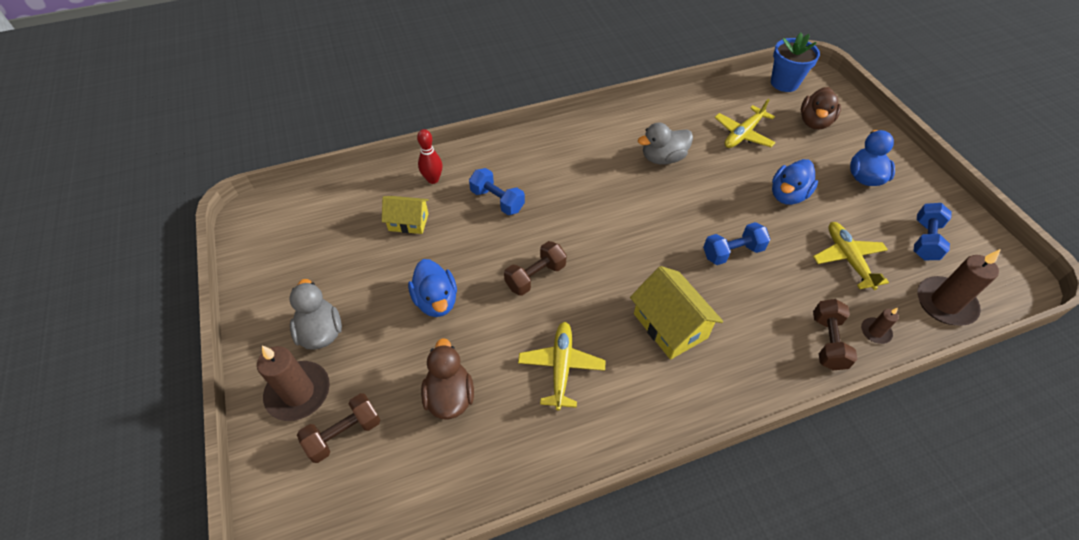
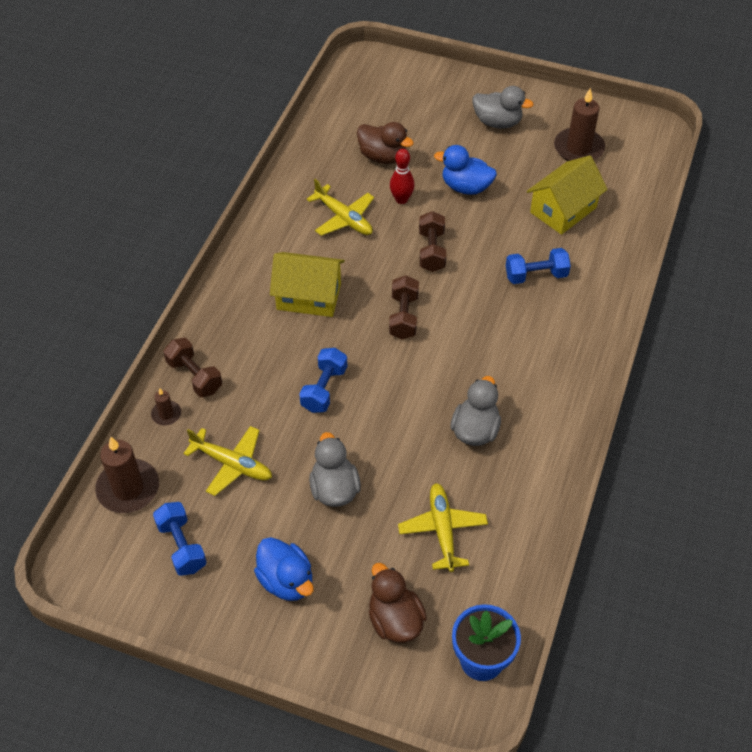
camera: 130 degrees right, 0 degrees up
(298, 392) = (458, 96): brown candle -> brown candle (578, 148)
(344, 434) = (408, 103): brown dumbbell -> brown dumbbell (403, 316)
(408, 222) = (563, 210): yellow house -> yellow house, size x1.55
(433, 179) = (602, 249): red bowling pin -> red bowling pin (401, 199)
(787, 195) = (334, 489): blue duck -> grey duck

